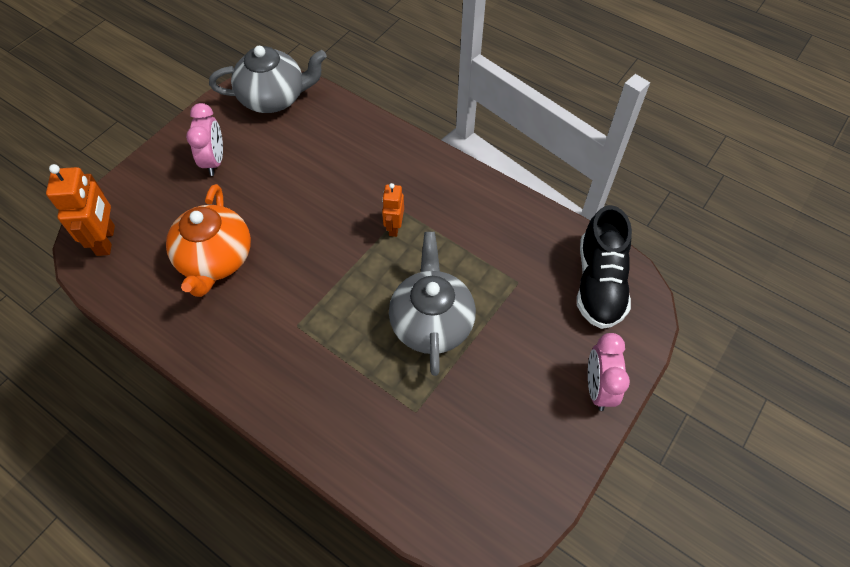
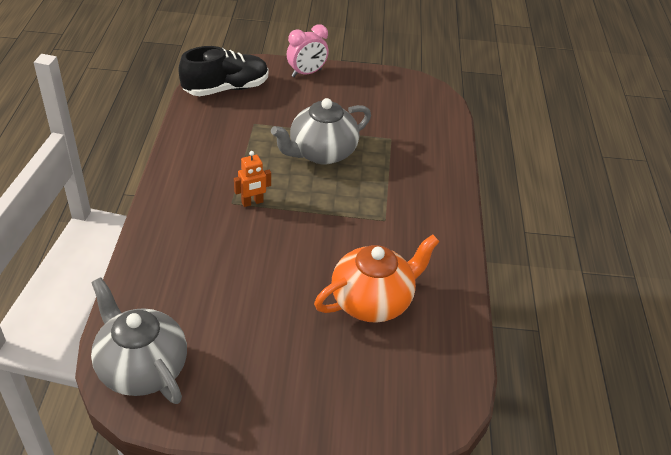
camera: 125 degrees left, 15 degrees down
(106, 240) = (423, 400): orange robot -> none
(214, 161) = (266, 370): pink clock -> none

